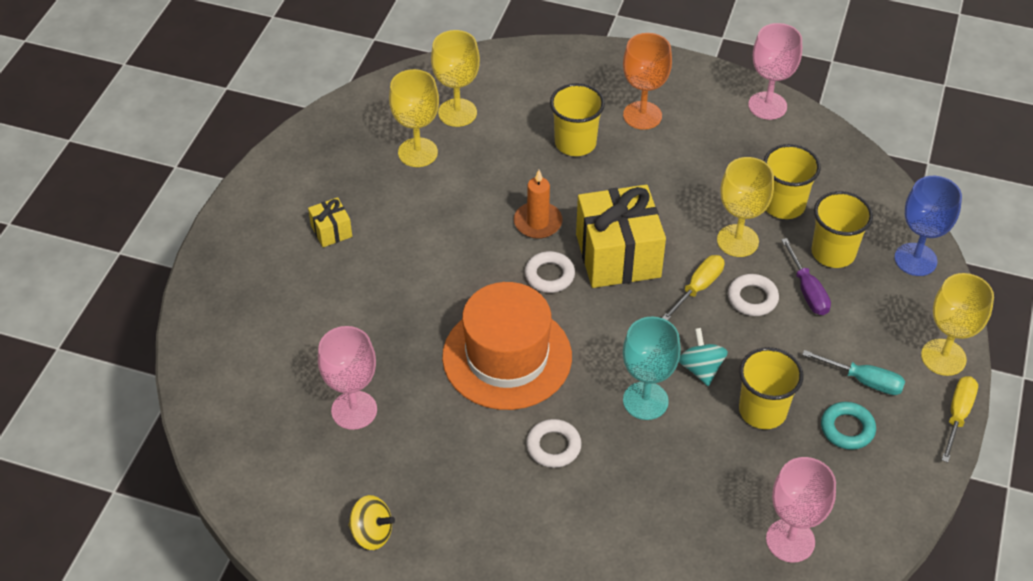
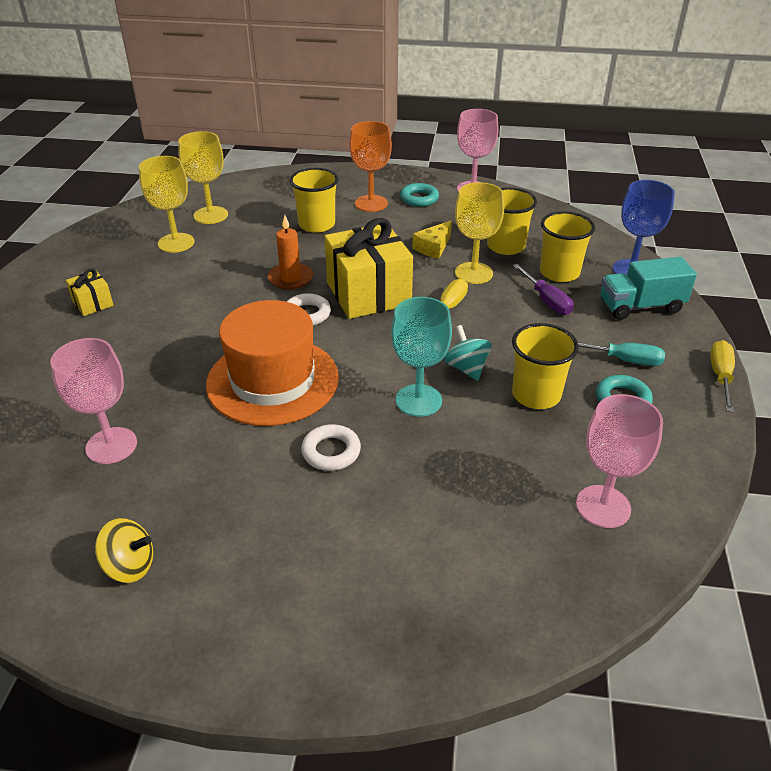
camera: 10 degrees left, 10 degrees down
(700, 114) = (419, 198): none -> turquoise ring
(701, 196) = (433, 247): none -> yellow cheese
(752, 298) = (499, 311): white ring -> none
(907, 313) = (640, 306): none -> turquoise truck
(943, 357) = (686, 334): yellow goblet -> none

